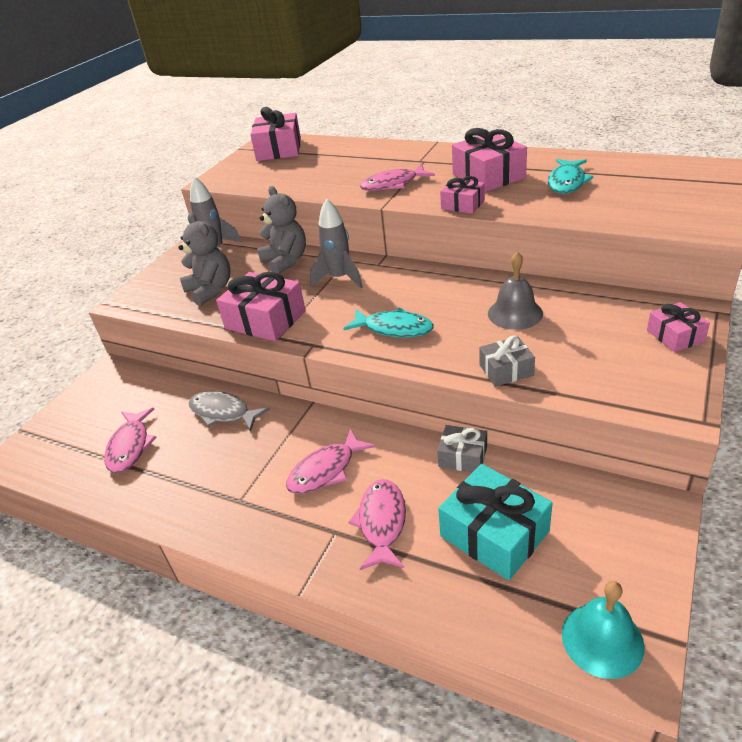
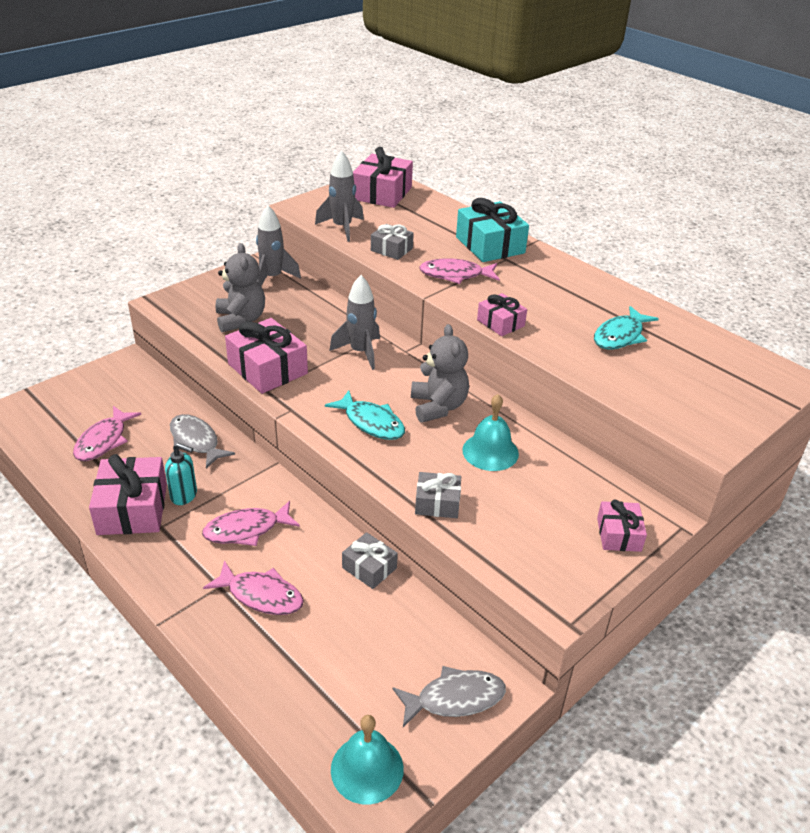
camera: 15 degrees right, 0 degrees up
(244, 464) = (184, 495): none -> turquoise soap dispenser
(265, 182) = (342, 228): none -> grey rocket
(285, 261) = (325, 315): grey teddy bear -> grey teddy bear (438, 406)
(322, 184) = (391, 249): none -> grey gift
(382, 523) = (261, 595): pink fish -> pink fish turned 90 degrees clockwise
(488, 176) = (552, 300): pink gift -> pink gift (132, 509)
(494, 534) = (346, 645): turquoise gift -> turquoise gift (490, 245)
(515, 313) = (490, 451): grey bell -> turquoise bell
(626, 537) = (454, 699): none -> grey fish

